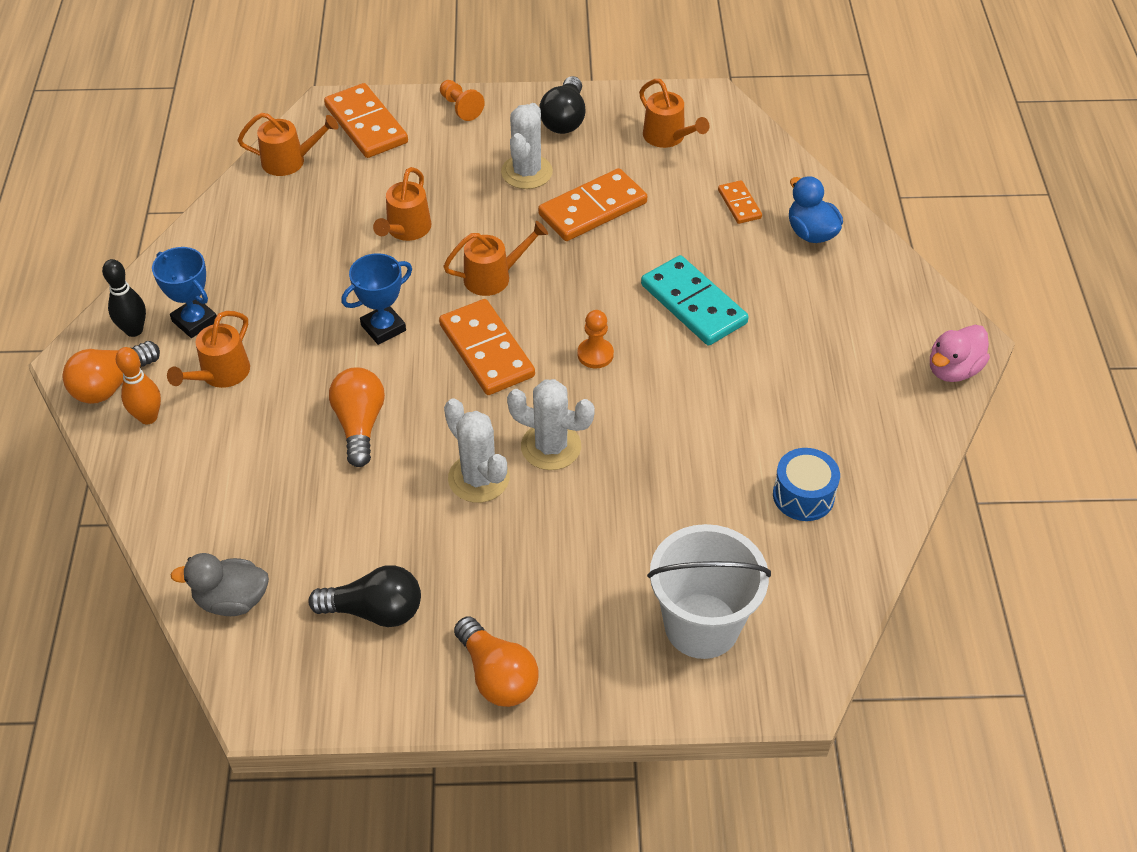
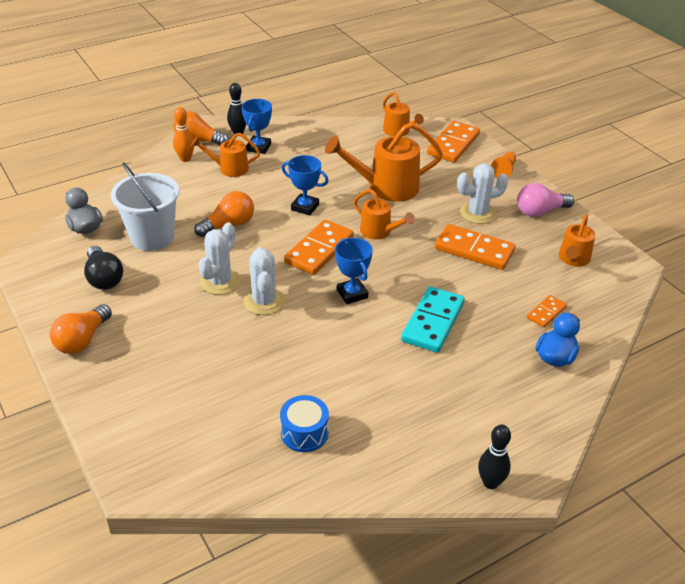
camera: 60 degrees right, 10 degrees down
(406, 230) = (386, 187): orange watering can -> orange watering can, size x1.70
(564, 119) = (540, 211): black light bulb -> pink light bulb
(595, 354) = (352, 294): orange pawn -> blue trophy
(701, 625) = (164, 417): white bucket -> white bucket (152, 237)
(953, 369) = (490, 483): pink duck -> black bowling pin

